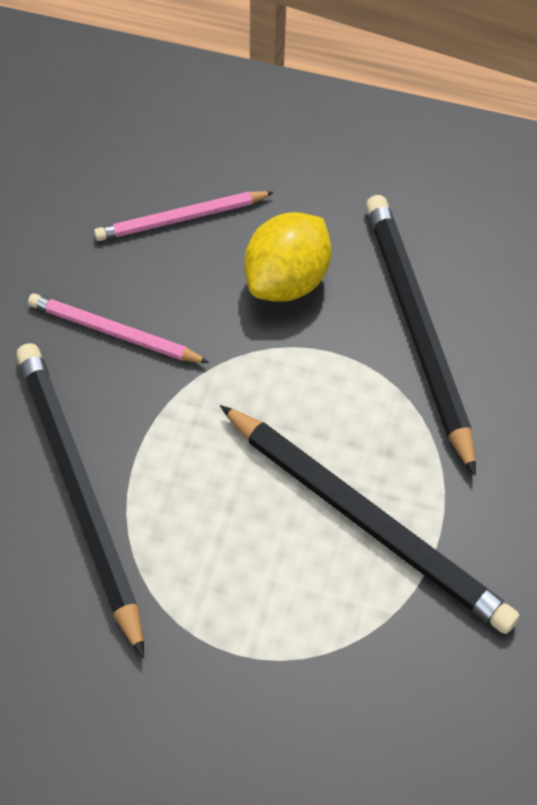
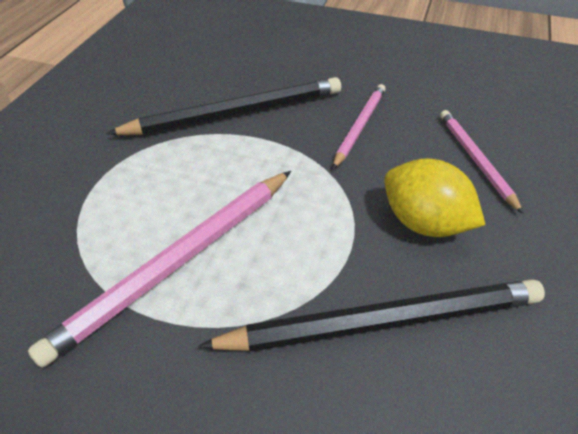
camera: 95 degrees right, 10 degrees down
(366, 520) = (178, 262): black pencil -> pink pencil

